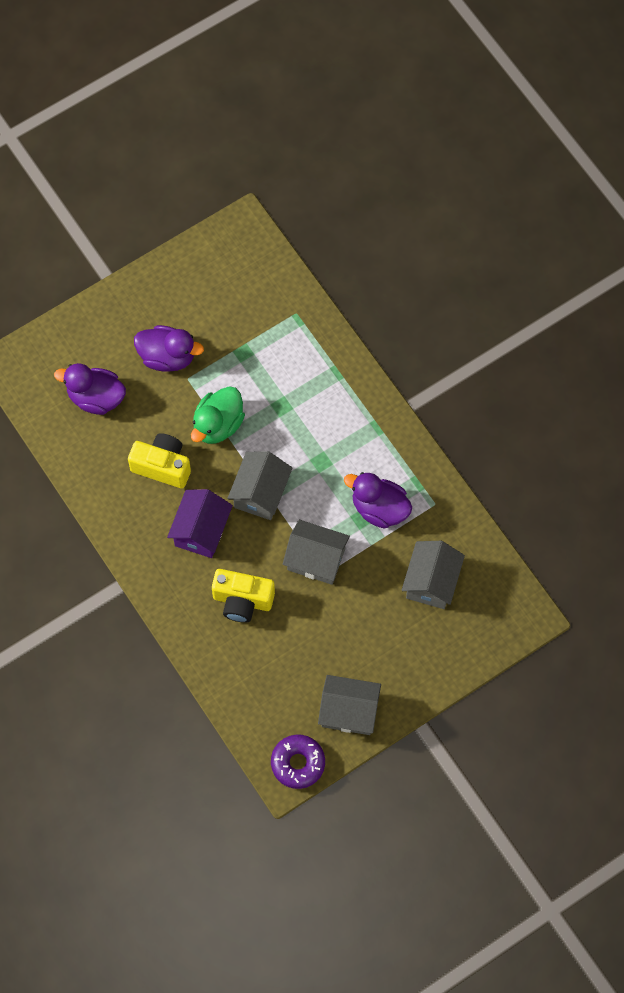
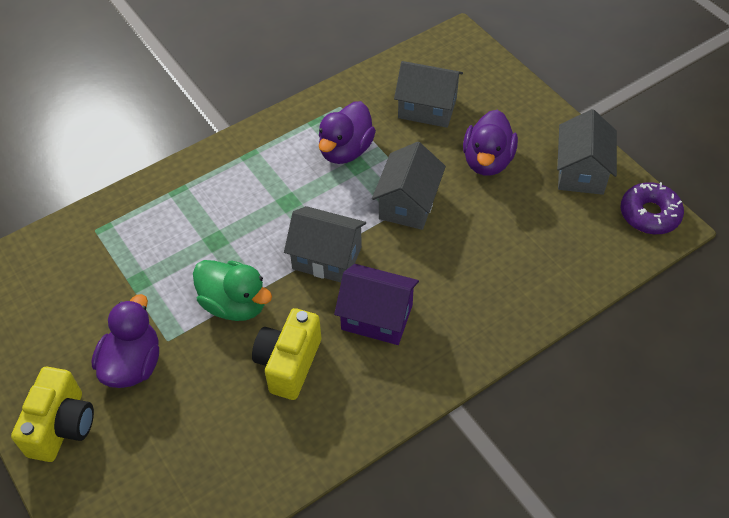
camera: 90 degrees left, 15 degrees down
(96, 397) = (183, 450): purple duck -> purple duck (487, 161)
(242, 601) = (464, 271): yellow camera -> yellow camera (62, 426)

